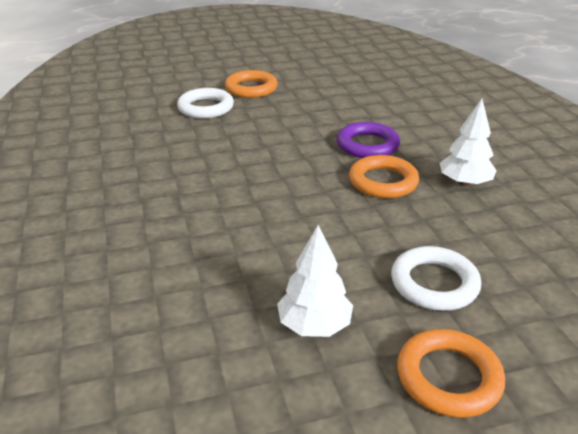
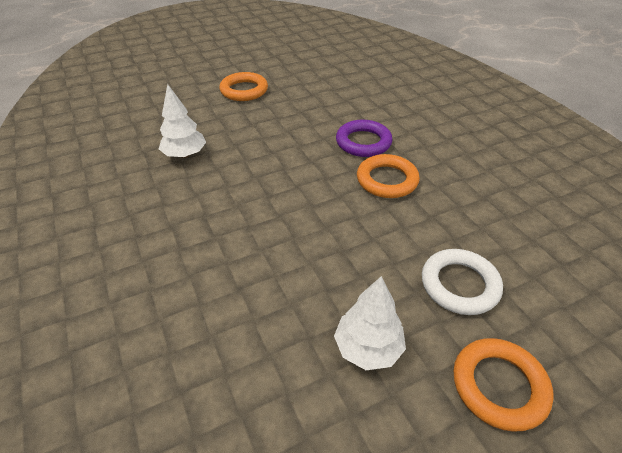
camera: 10 degrees left, 10 degrees up
(206, 108) = (207, 115): white ring -> none
(464, 183) = (456, 174): white tree -> white tree (185, 155)

